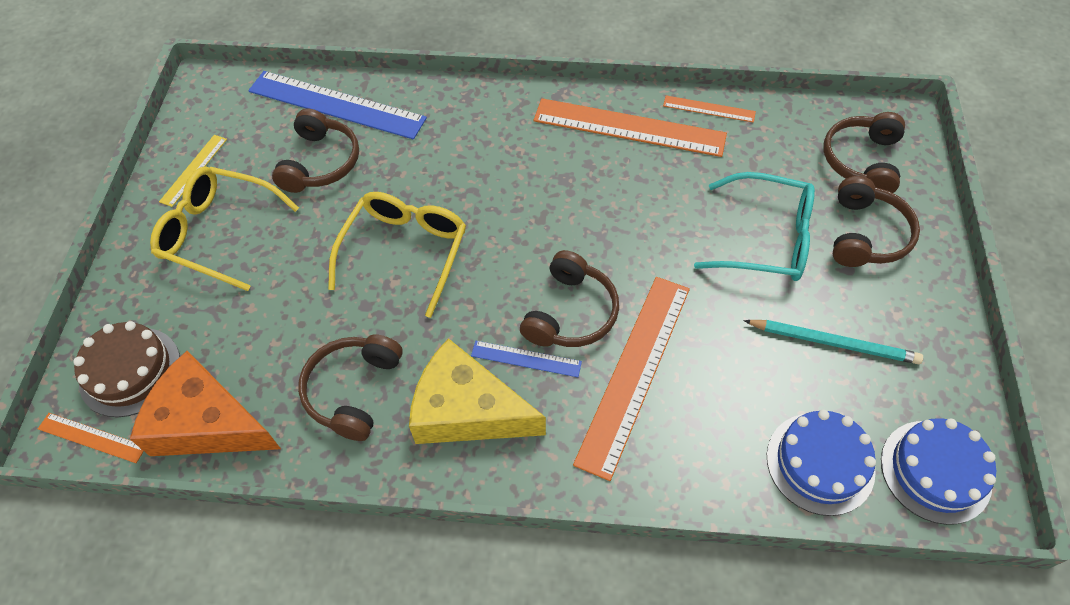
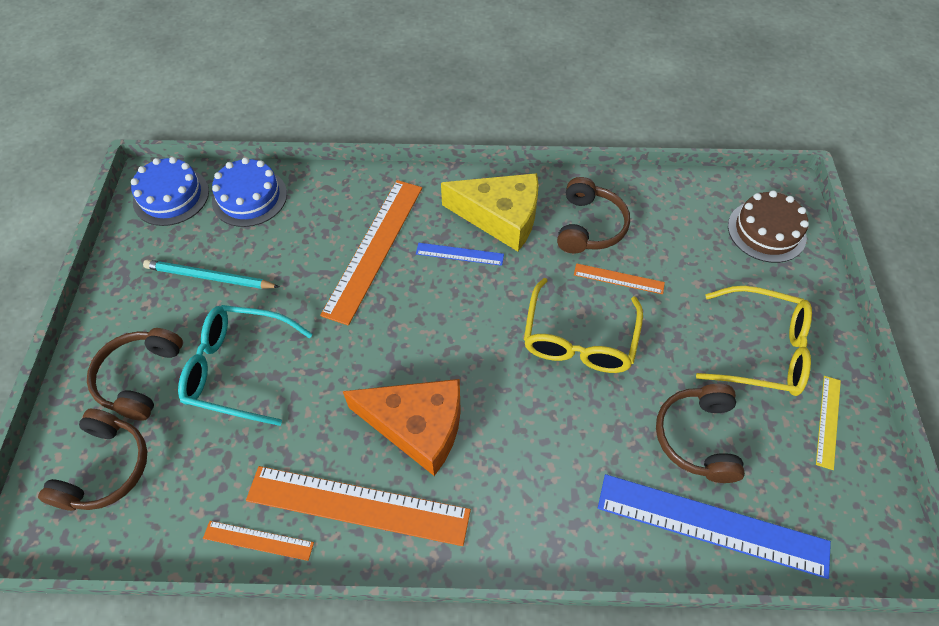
camera: 175 degrees right, 0 degrees up
(92, 437) = (765, 189): orange ruler -> orange ruler (618, 279)
(207, 423) = (688, 201): orange cheese -> orange cheese (417, 426)
(571, 313) = (424, 291): brown headphones -> none

